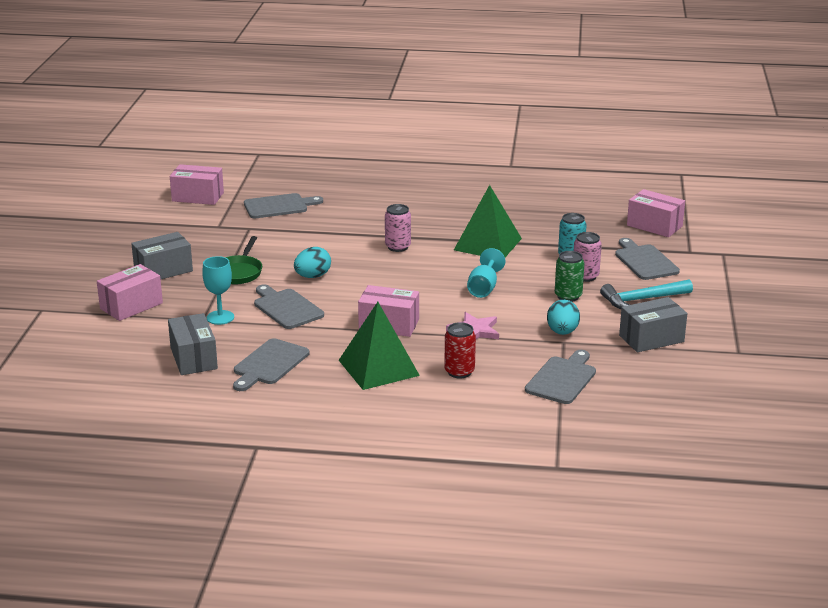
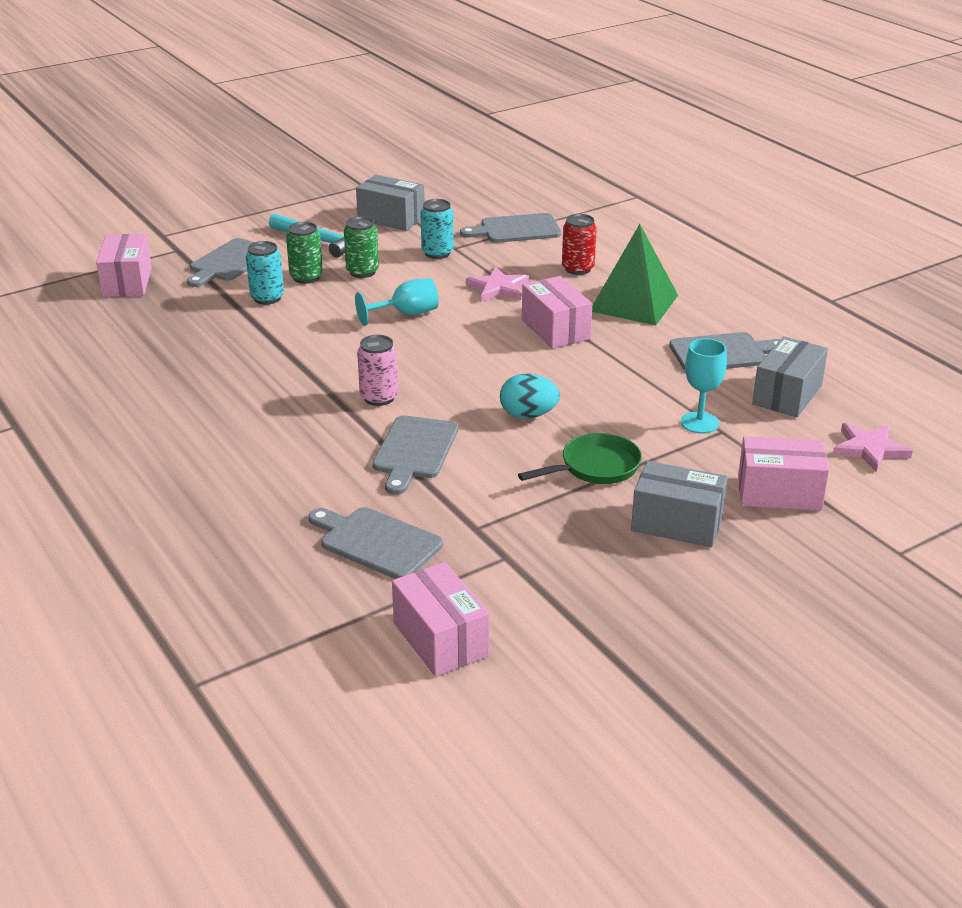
camera: 130 degrees left, 5 degrees up
(108, 351) = (869, 449): none -> pink star
(286, 308) = (617, 395): grey cutting board -> grey cutting board (414, 451)
(487, 244) = (296, 350): green pyramid -> none
(562, 332) = (437, 253): turquoise egg -> turquoise can
(585, 276) = (306, 277): pink can -> green can

